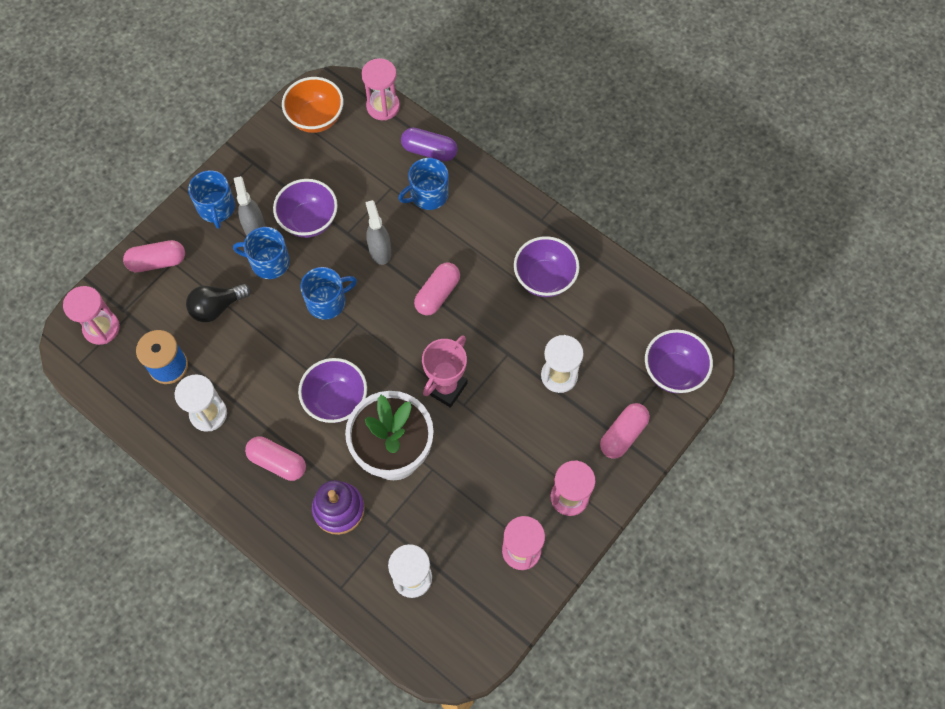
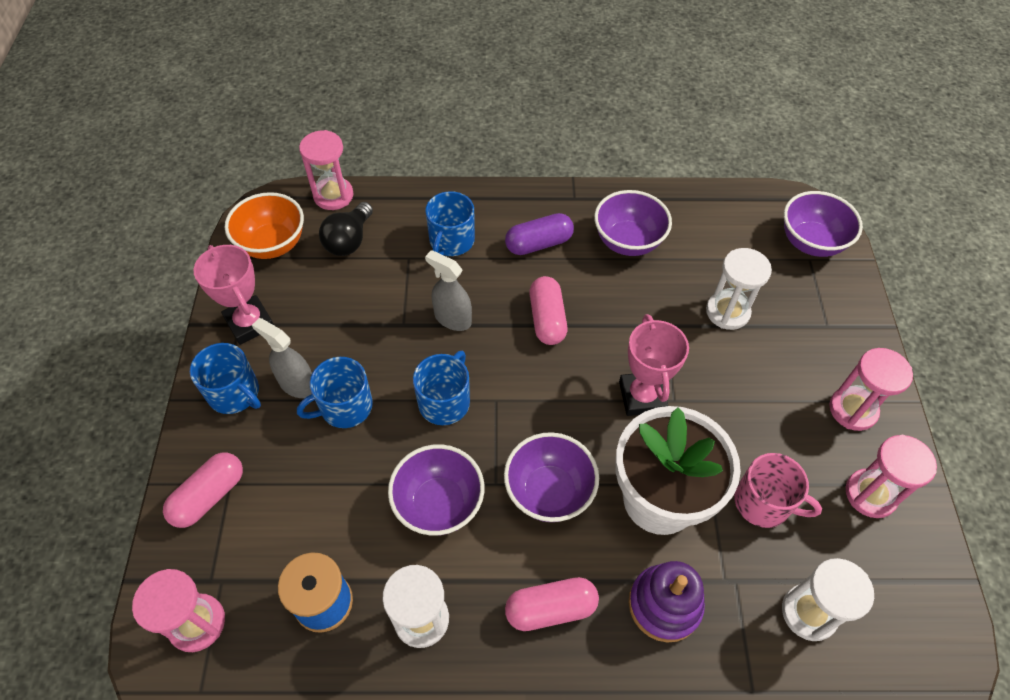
camera: 40 degrees left, 10 degrees down
(217, 307) = (326, 494): black light bulb -> black light bulb (349, 240)
(259, 166) = (249, 323): none -> pink trophy
(309, 221) = (352, 339): purple bowl -> purple bowl (439, 504)
(429, 151) = (415, 205): purple capsule -> purple capsule (539, 244)
(452, 504) = (763, 503): none -> pink mug
(623, 434) = (832, 321): pink capsule -> none

